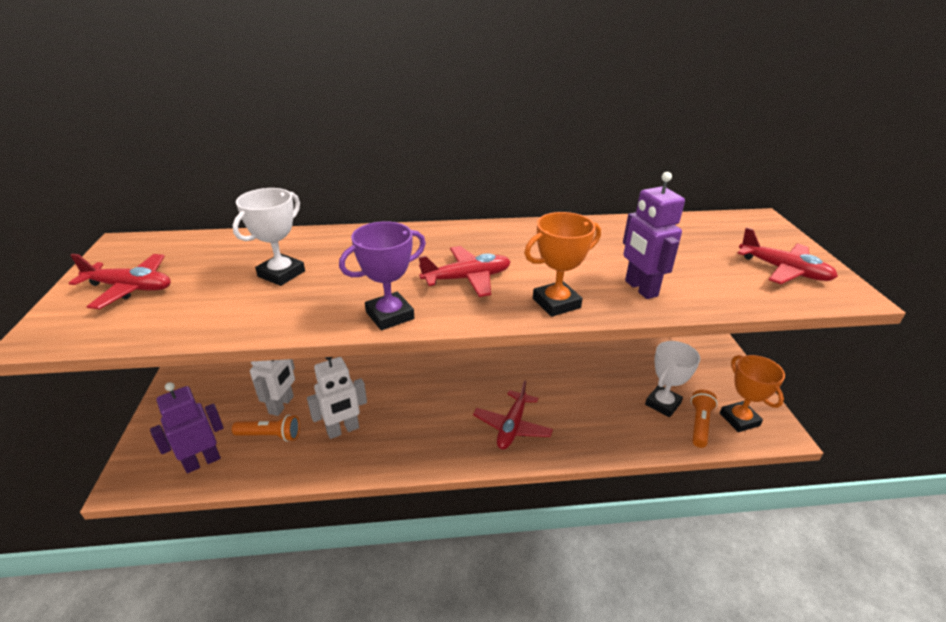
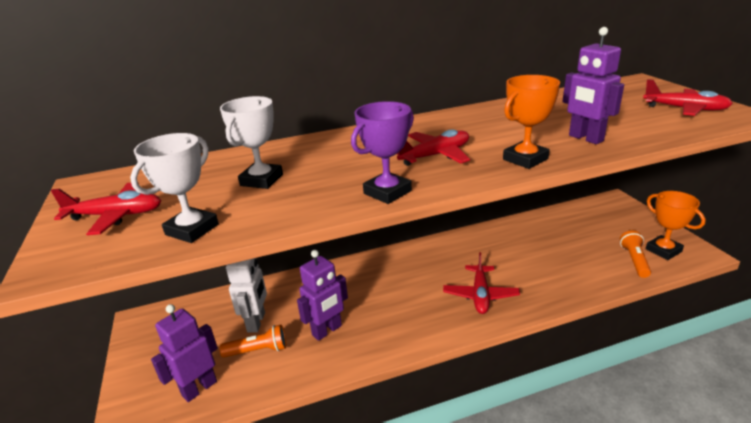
camera: 10 degrees left, 5 degrees down
(343, 430) = (327, 331): white robot -> purple robot
(662, 404) = (596, 251): white trophy -> white trophy (192, 229)

